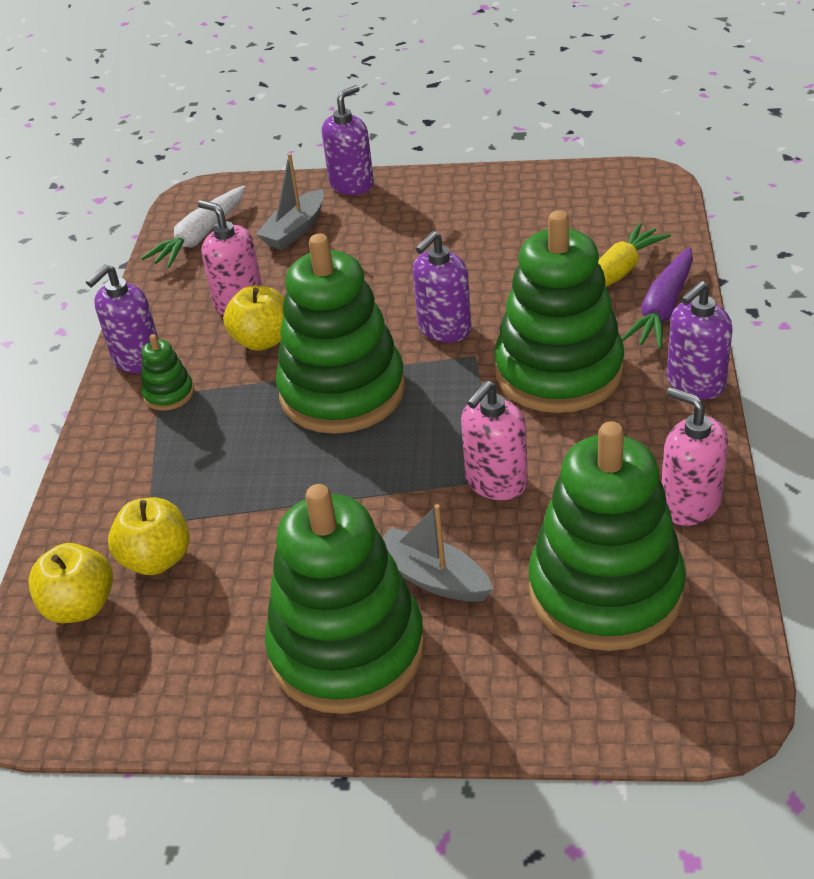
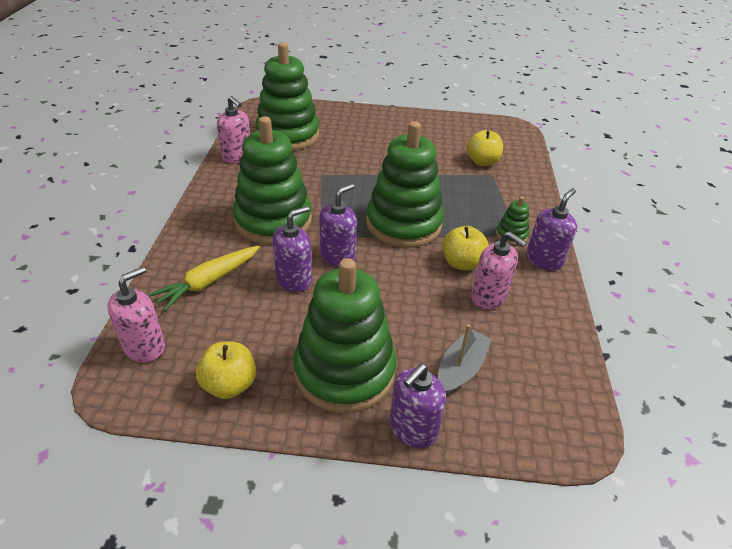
camera: 175 degrees right, 0 degrees up
(80, 606) = (508, 150): yellow apple -> yellow apple (229, 385)
(200, 236) = (548, 374): white carrot -> none
(347, 650) = (393, 129): green stacking toy -> green stacking toy (344, 371)
(432, 578) = (358, 145): grey boat -> none
(496, 482) = (323, 173): pink soap dispenser -> pink soap dispenser (145, 347)
(663, 309) = (189, 252): purple carrot -> none
(695, 383) = (200, 205): purple soap dispenser -> purple soap dispenser (294, 279)

